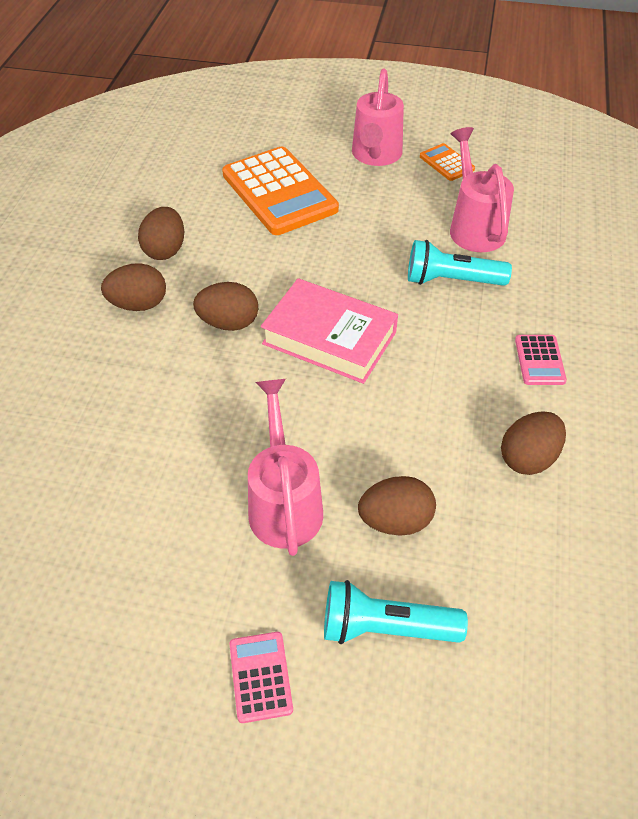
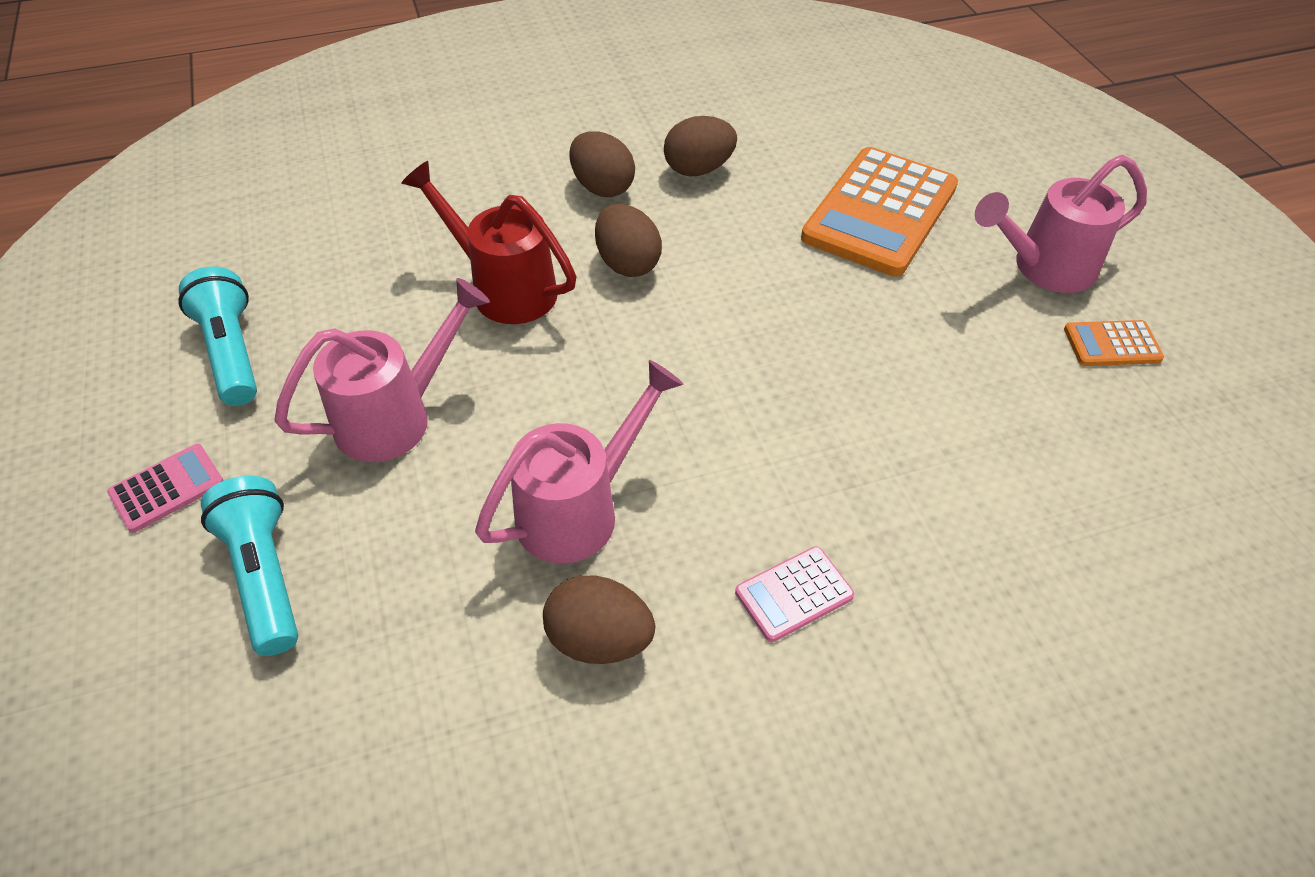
camera: 60 degrees right, 0 degrees up
(200, 397) = (504, 288): none -> red watering can
(329, 338) = (668, 356): pink book -> none
(395, 521) = (420, 528): brown egg -> none
(446, 163) = (1112, 344): orange calculator -> orange calculator turned 120 degrees counterclockwise
(451, 280) = (870, 437): turquoise flashlight -> turquoise flashlight (232, 352)
(474, 227) = (1004, 424): pink watering can -> pink watering can (579, 510)

